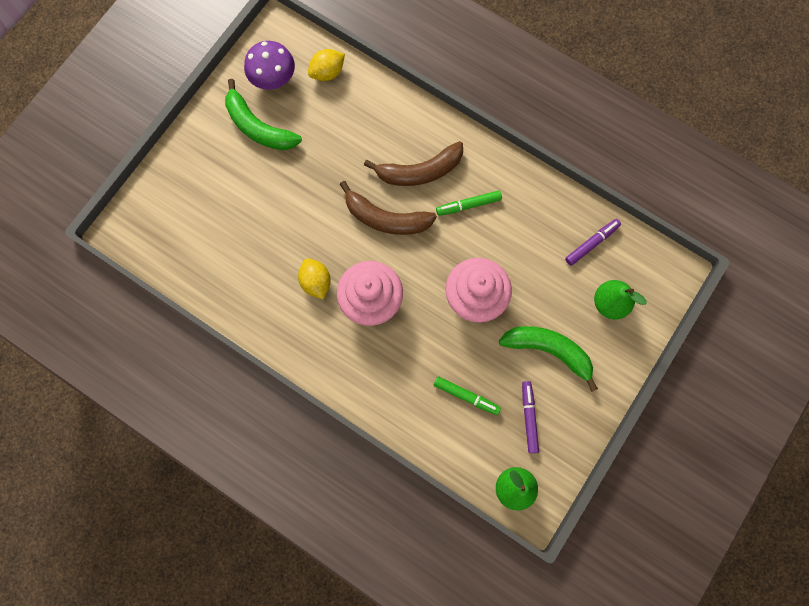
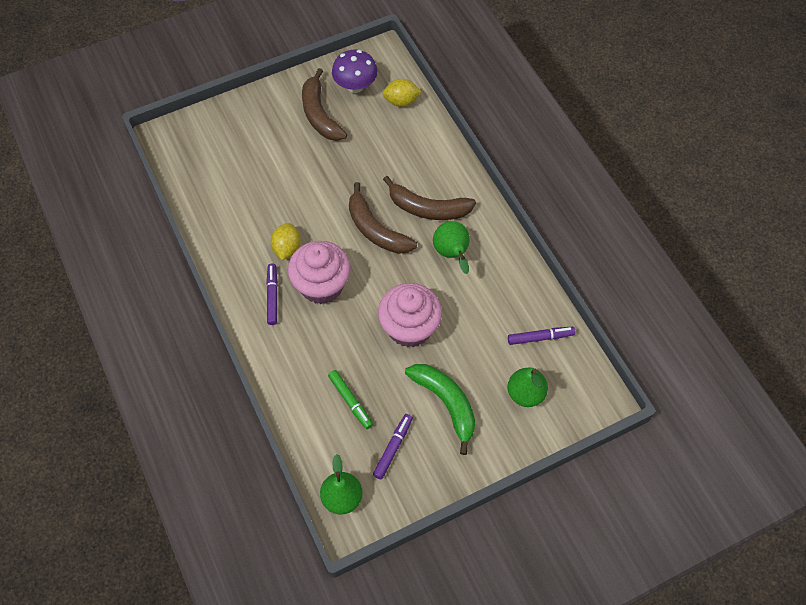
camera: 30 degrees right, 15 degrees down
(258, 127) = (320, 114): green banana -> brown banana
(333, 337) = (272, 297): none -> purple marker
(469, 205) = (452, 254): green marker -> green pear

